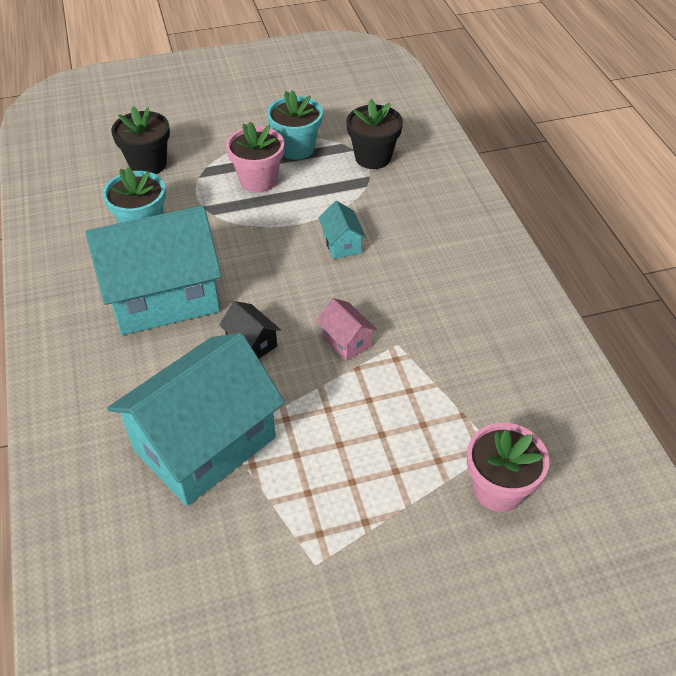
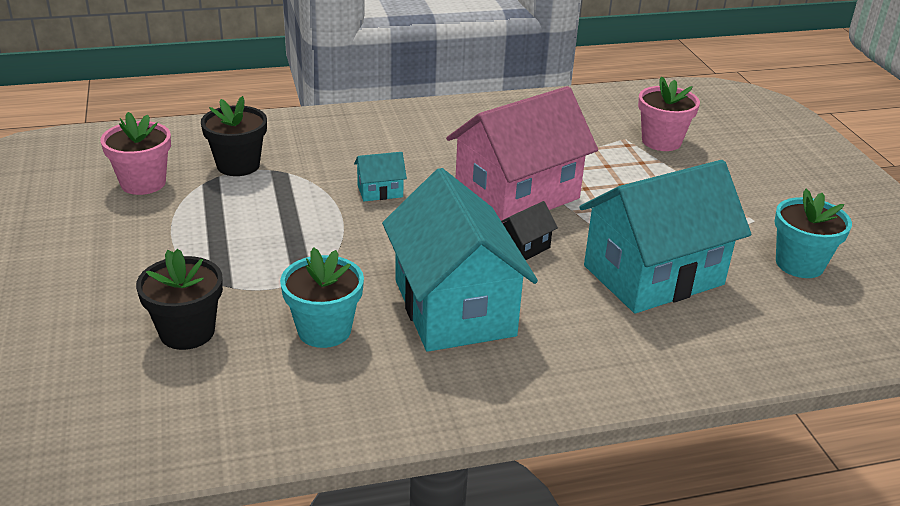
camera: 90 degrees left, 15 degrees down
(205, 443) = (653, 275): turquoise house -> turquoise house turned 75 degrees counterclockwise
(258, 180) = (255, 241): pink flower pot -> pink flower pot (143, 183)
(296, 148) = (200, 213): turquoise flower pot -> turquoise flower pot (799, 264)
(346, 341) = (517, 195): pink house -> pink house, size x2.48

